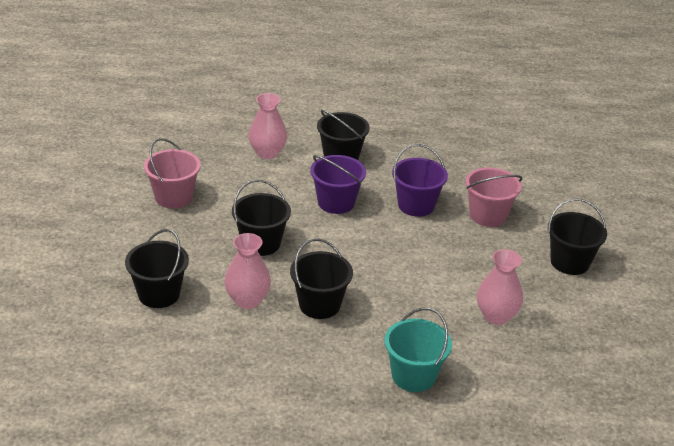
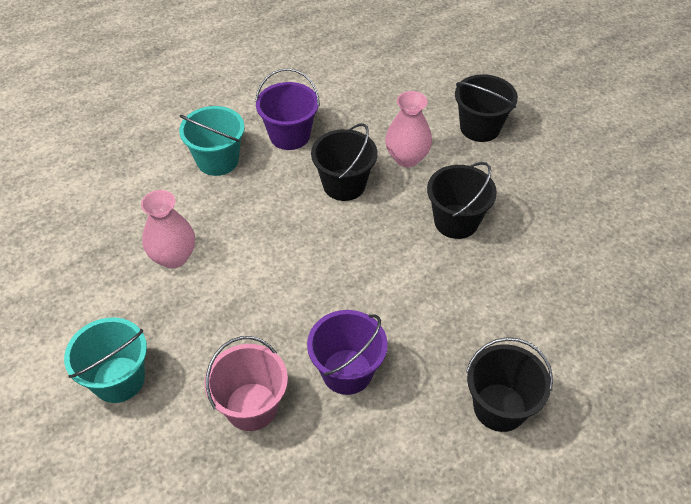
camera: 150 degrees right, 15 degrees up
(173, 197) = (594, 230): pink bucket -> none
(267, 153) = (585, 358): pink vase -> none
(336, 202) = (436, 320): purple bucket -> purple bucket (289, 135)
(569, 262) = (118, 379): black bucket -> turquoise bucket

